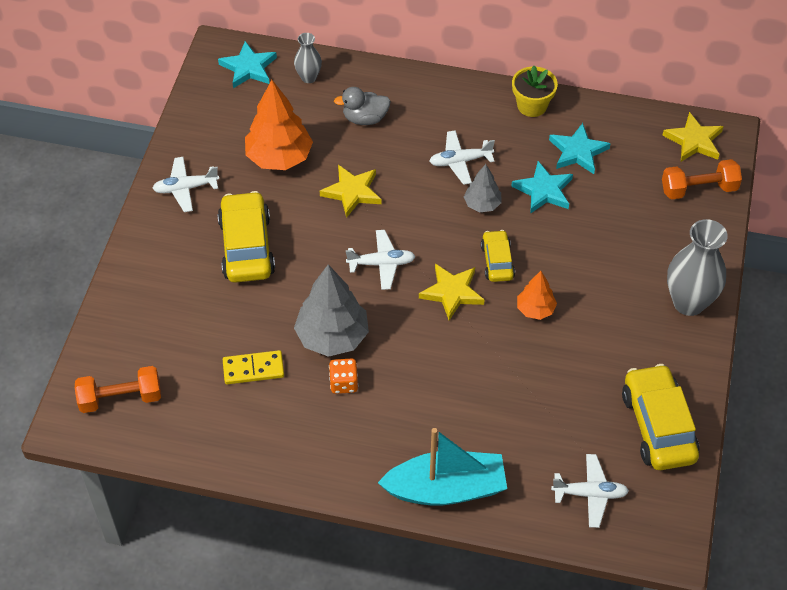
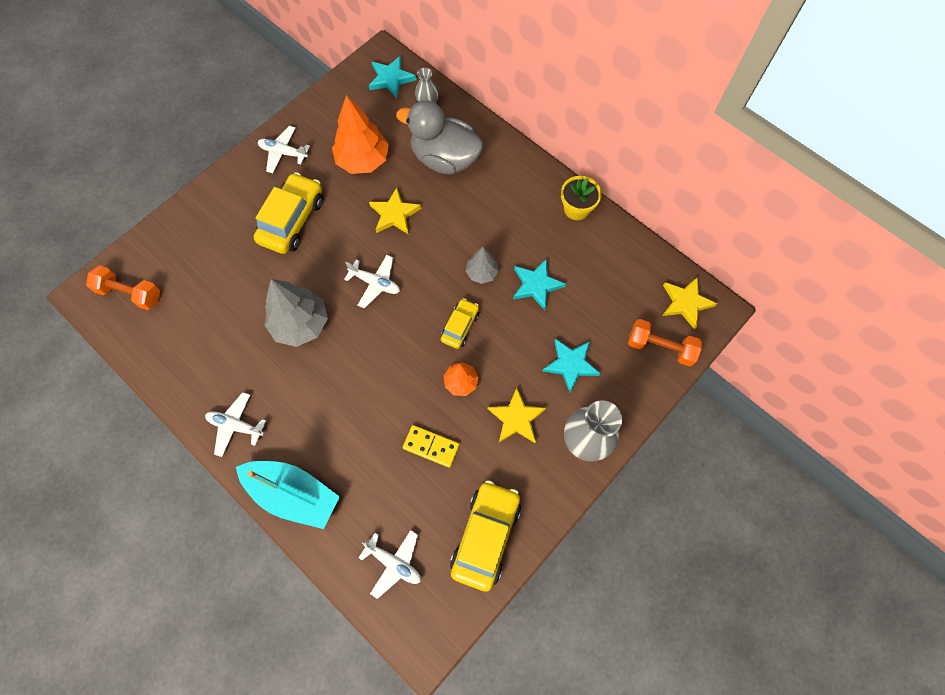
camera: 30 degrees right, 15 degrees up
(253, 369) = (230, 320): yellow domino -> yellow domino (431, 446)
(344, 383) = (282, 366): orange dice -> none
(365, 118) = (445, 159): grey duck -> grey duck, size x1.87
(452, 292) = (409, 334): yellow star -> yellow star (516, 418)
(460, 161) = (490, 229): white plane -> white plane (236, 426)
(578, 152) = (585, 265): turquoise star -> turquoise star (570, 364)

